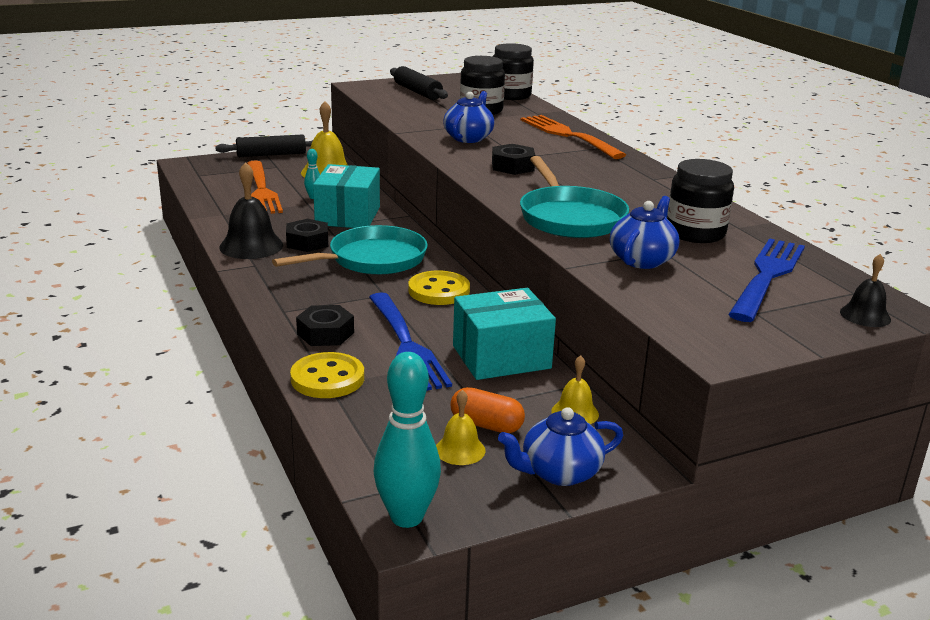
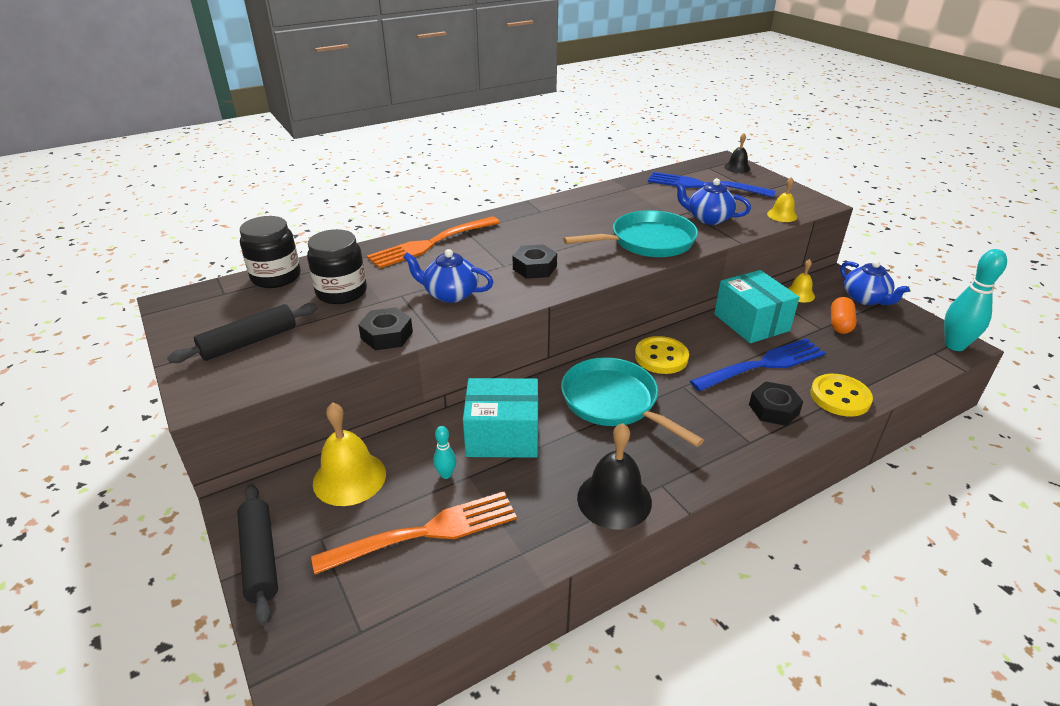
camera: 95 degrees left, 10 degrees up
(307, 242) = (588, 454): black nut -> black nut (387, 335)
(460, 450) = (875, 332): yellow bell -> yellow bell (782, 215)
(695, 233) = (648, 201): black jar -> none

